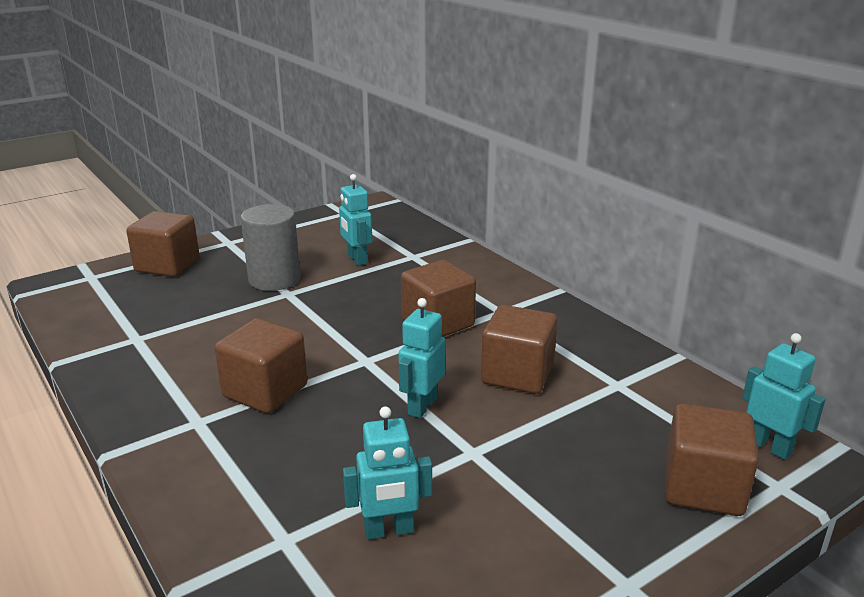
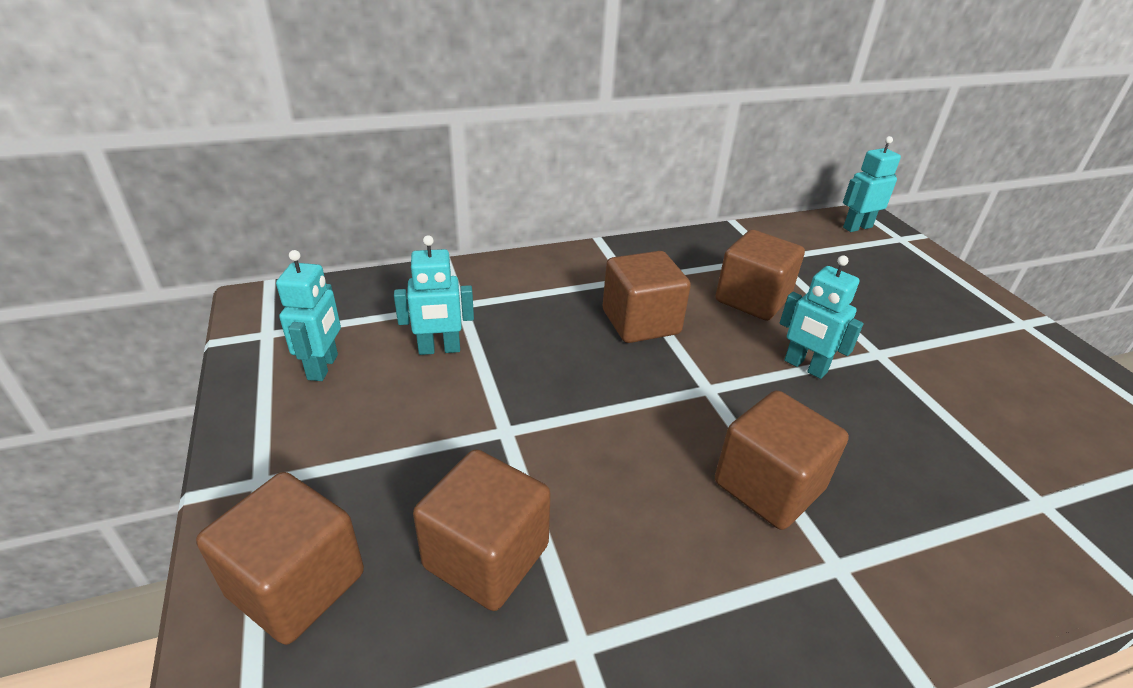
camera: 75 degrees left, 10 degrees up
(274, 279) = (452, 439): grey cylinder -> none
(389, 531) = (1005, 426): turquoise robot -> turquoise robot (323, 367)
(703, 488) = (909, 264): brown cube -> brown cube (486, 556)

